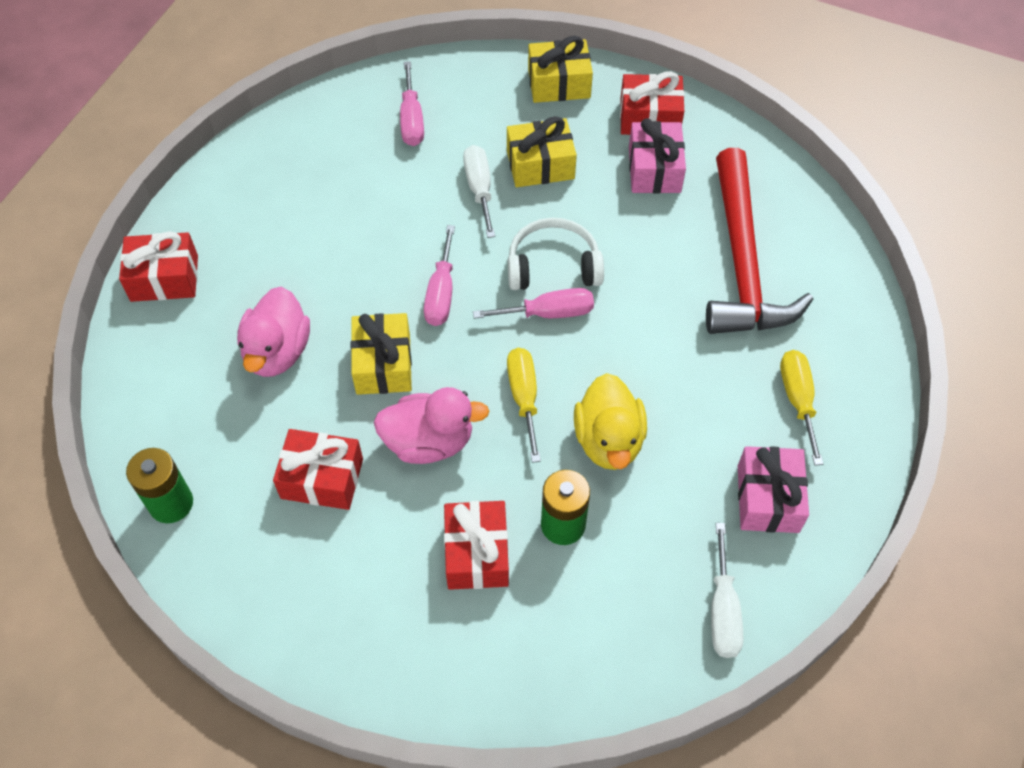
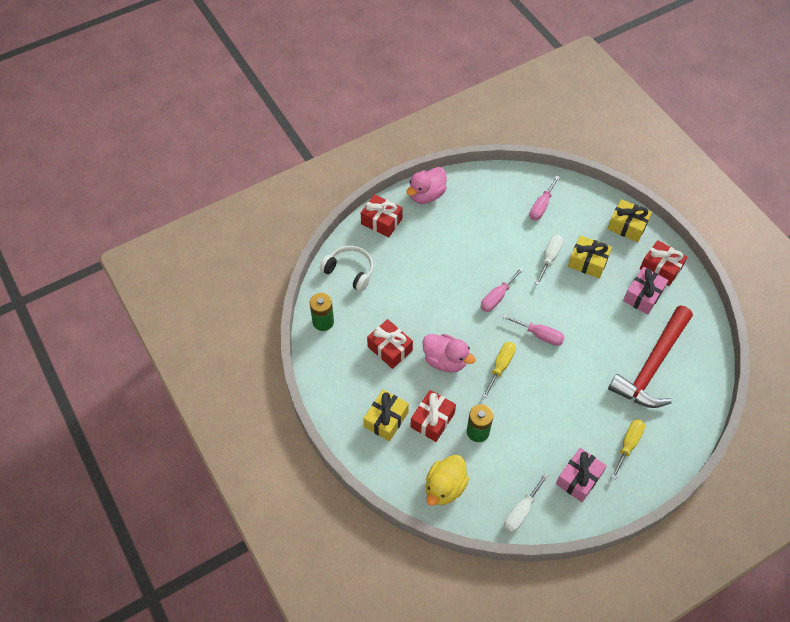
camera: 35 degrees right, 0 degrees up
(277, 352) = (407, 282): pink duck -> pink duck (426, 195)
(383, 364) = (449, 314): yellow gift -> yellow gift (386, 419)
(553, 266) = (558, 314): white headphones -> white headphones (350, 271)
(608, 440) = (525, 408): yellow duck -> yellow duck (445, 487)

